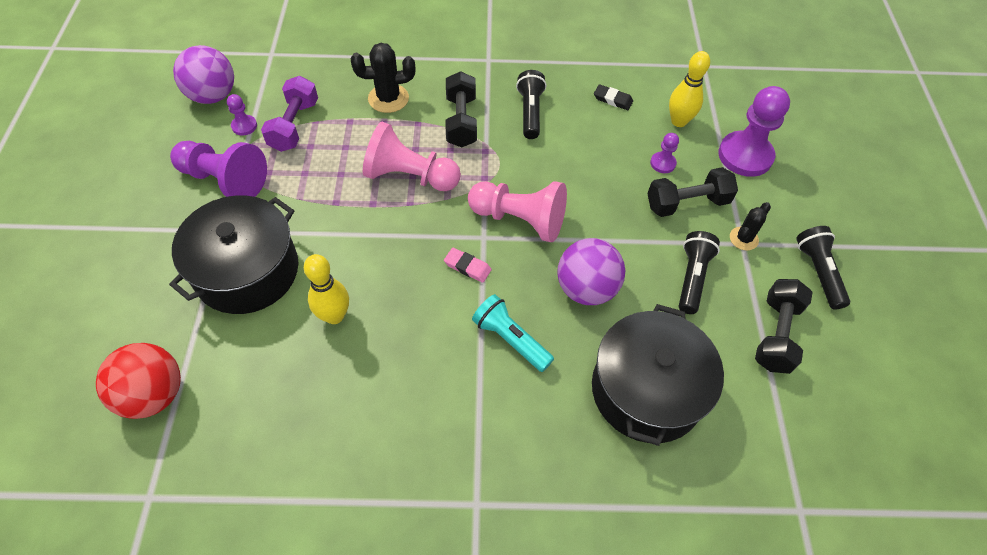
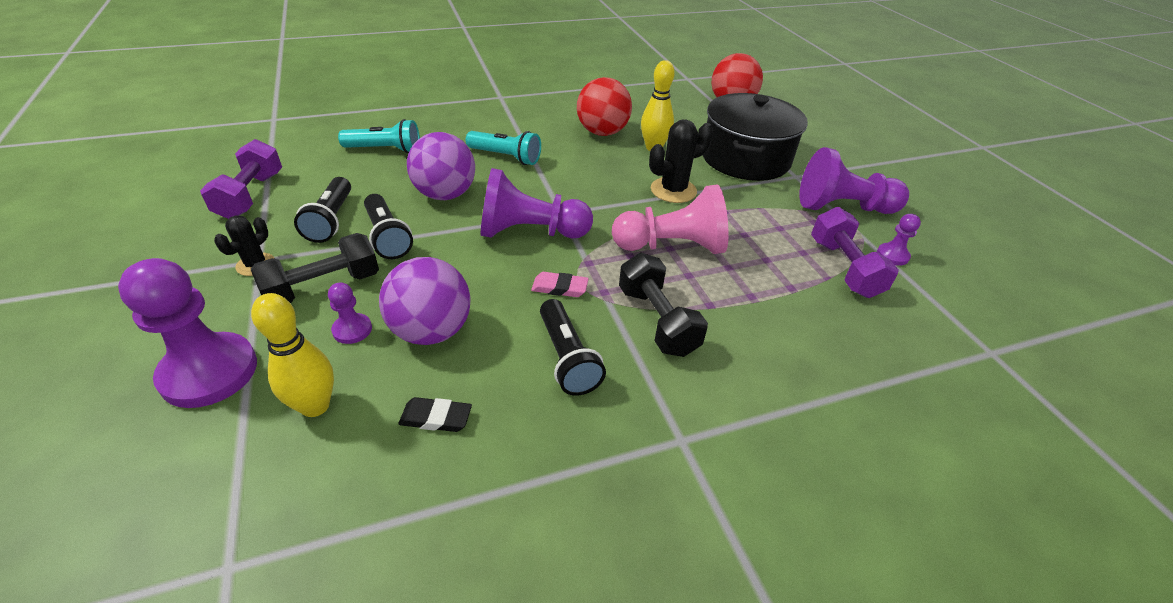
camera: 160 degrees right, 15 degrees down
(213, 96) = (969, 278): purple ball -> purple ball (431, 331)
(376, 364) = (602, 132): none -> red ball
(388, 98) = (774, 327): black cactus -> black cactus (673, 190)
(467, 267) = (565, 190): pink eraser -> pink eraser (559, 288)
(519, 220) = (530, 232): pink pawn -> purple pawn
(646, 390) = (385, 149): black pot -> turquoise flashlight
(776, 334) = (251, 195): black dumbbell -> purple dumbbell
(818, 272) = (171, 250): black flashlight -> black flashlight (387, 237)

